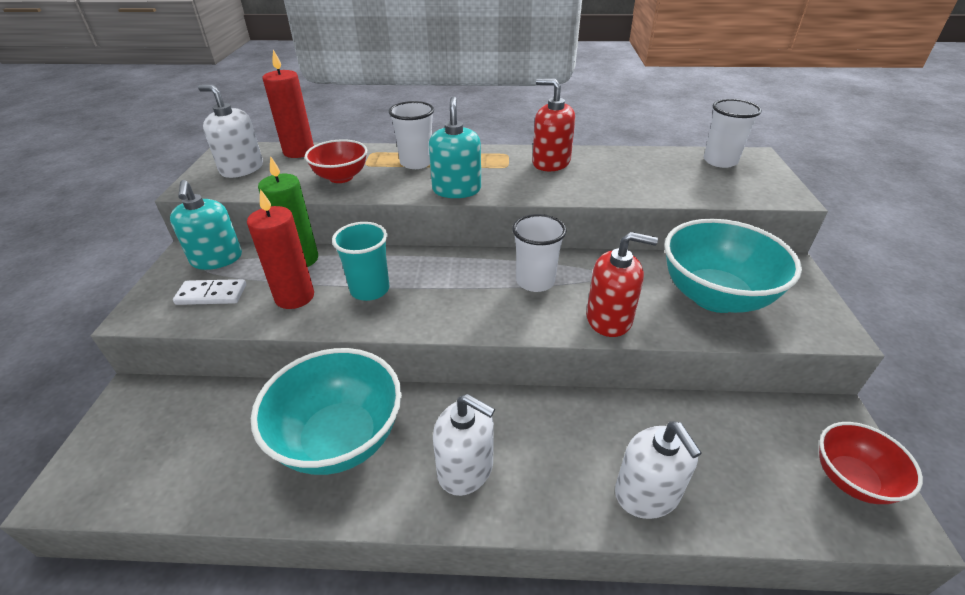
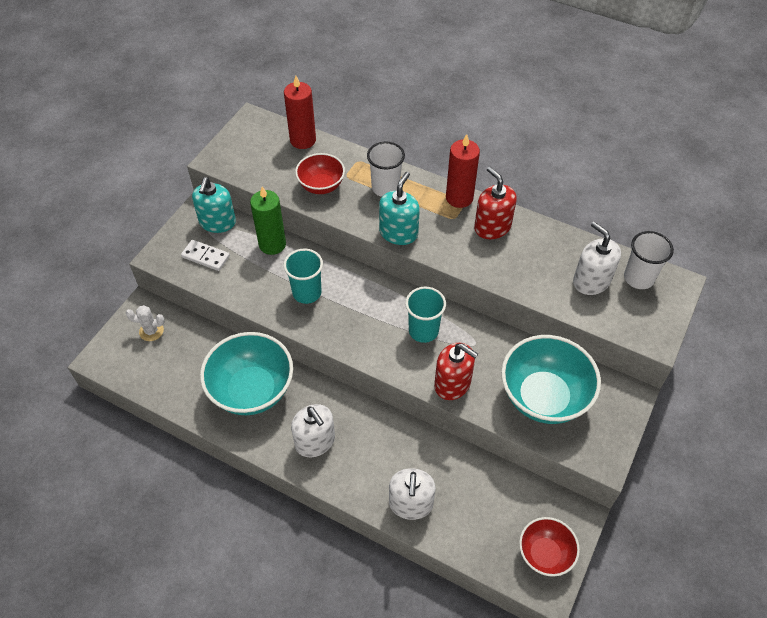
camera: 25 degrees right, 15 degrees up
(151, 420) = (151, 331): none -> white cactus
(242, 168) = (254, 148): white soap dispenser -> white soap dispenser (591, 281)
(294, 297) = (256, 279): red candle -> red candle (459, 198)
(535, 281) = (423, 331): white cup -> turquoise cup

